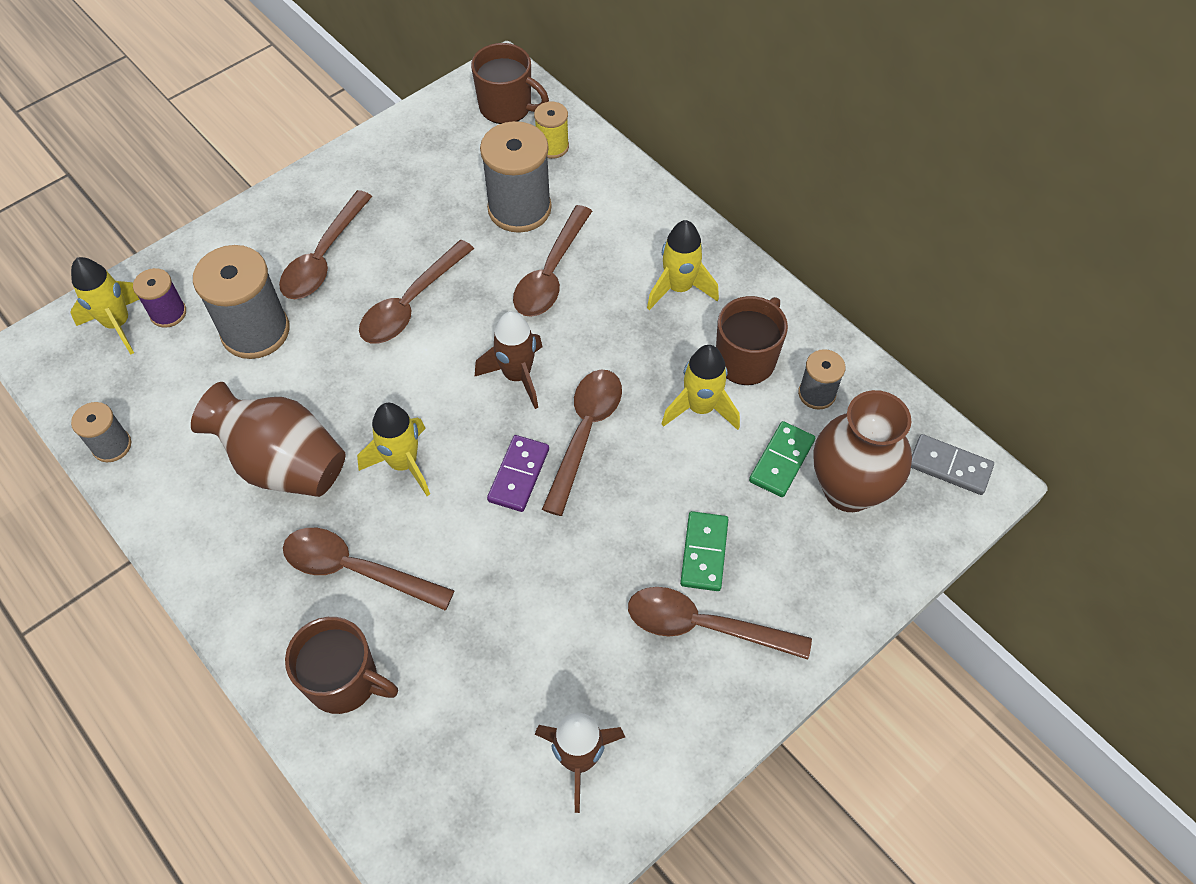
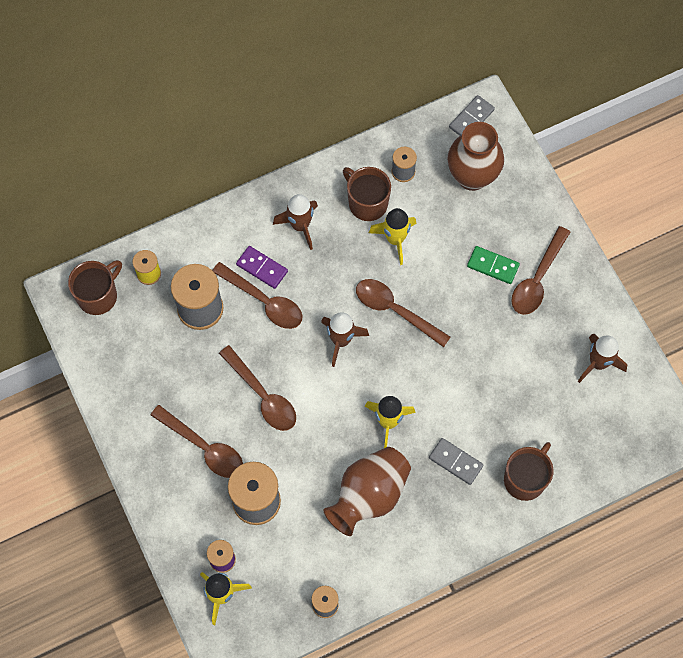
camera: 75 degrees left, 10 degrees up
(356, 570) = (455, 462): brown spoon -> grey domino
(518, 475) = (414, 356): purple domino -> purple domino (262, 268)
(679, 288) = (300, 226): yellow rocket -> brown rocket
(781, 461) = (444, 206): green domino -> none

